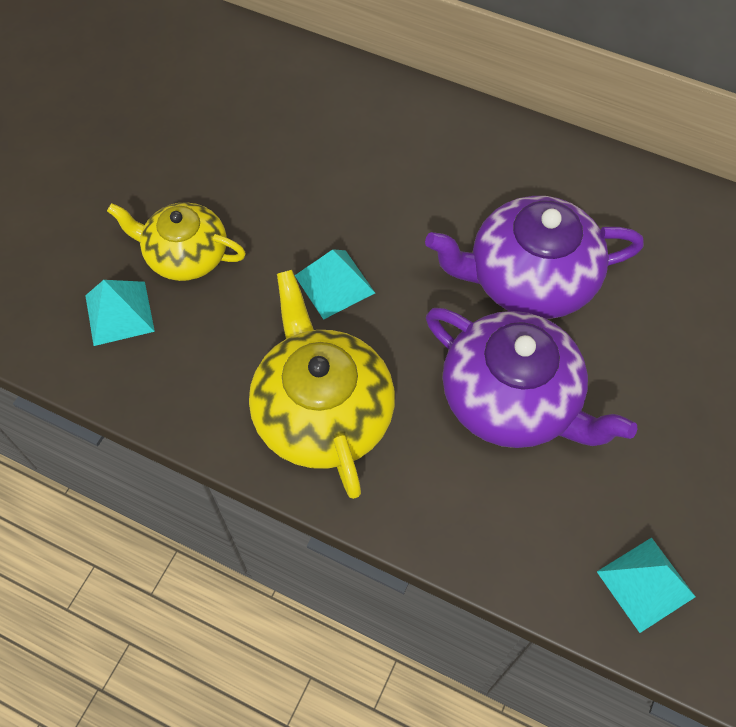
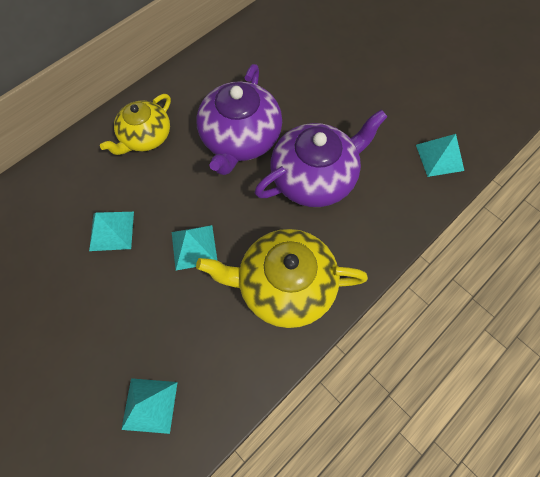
camera: 70 degrees left, 5 degrees up
(185, 255) = (123, 340): yellow teapot -> yellow teapot (145, 137)
(320, 186) = (111, 230): none -> turquoise pyramid

